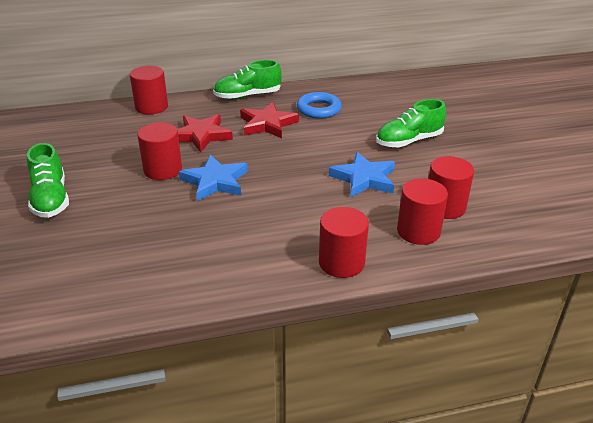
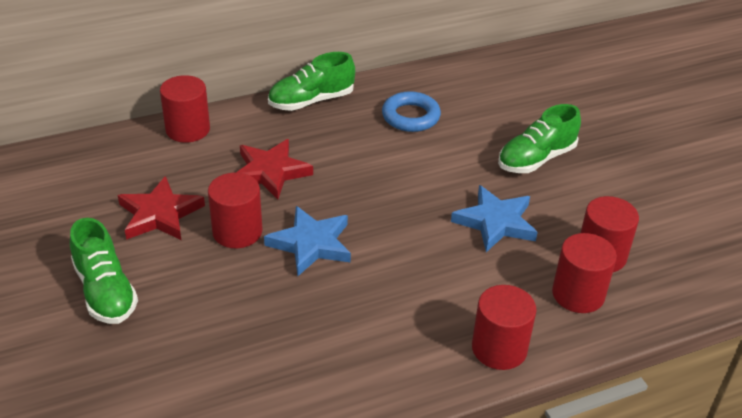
camera: 10 degrees left, 5 degrees up
(267, 124) = (351, 146): red star -> red star (160, 214)

